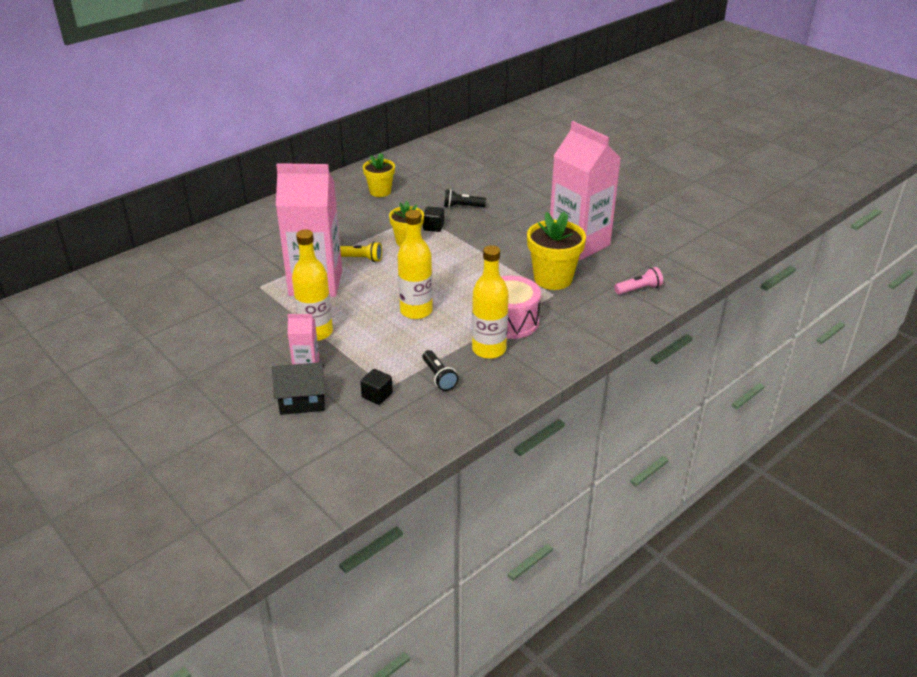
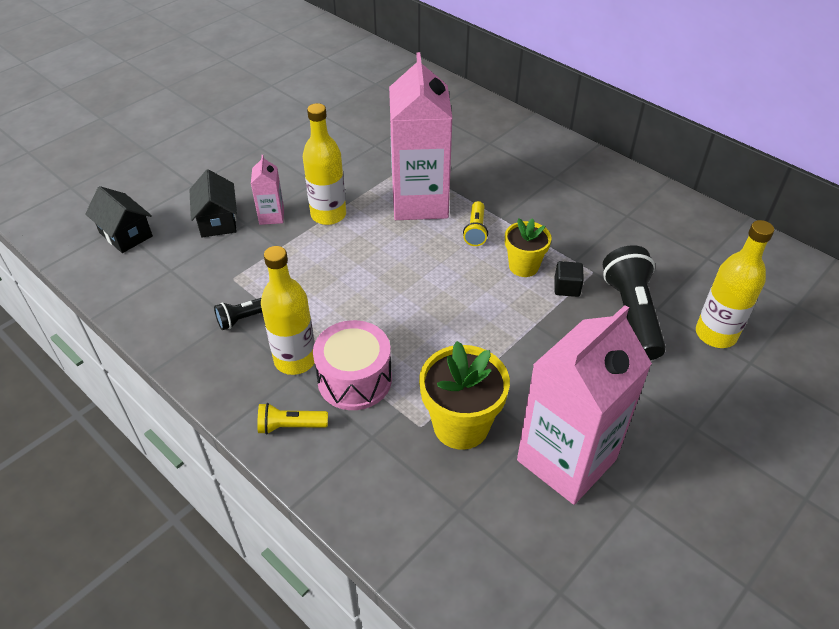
camera: 85 degrees right, 10 degrees up
(303, 466) = (126, 234): none -> black house
(377, 395) = (220, 272): black cube -> none
(380, 192) = (641, 229): yellow flower pot -> none
(416, 311) = (371, 288): yellow bottle -> yellow bottle (715, 334)
(462, 206) = (632, 314): black flashlight -> black flashlight, size x1.89
(552, 351) = (290, 426): none -> yellow flashlight
(639, 289) = (448, 543): pink flashlight -> none

